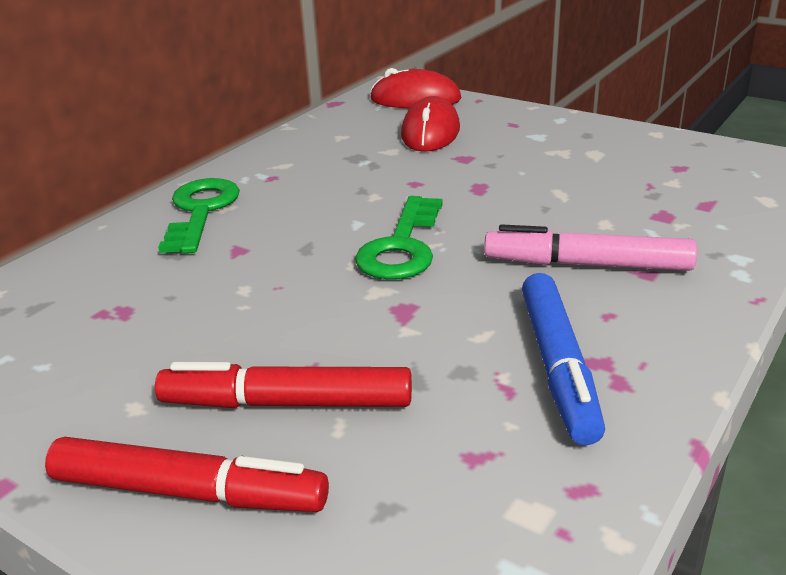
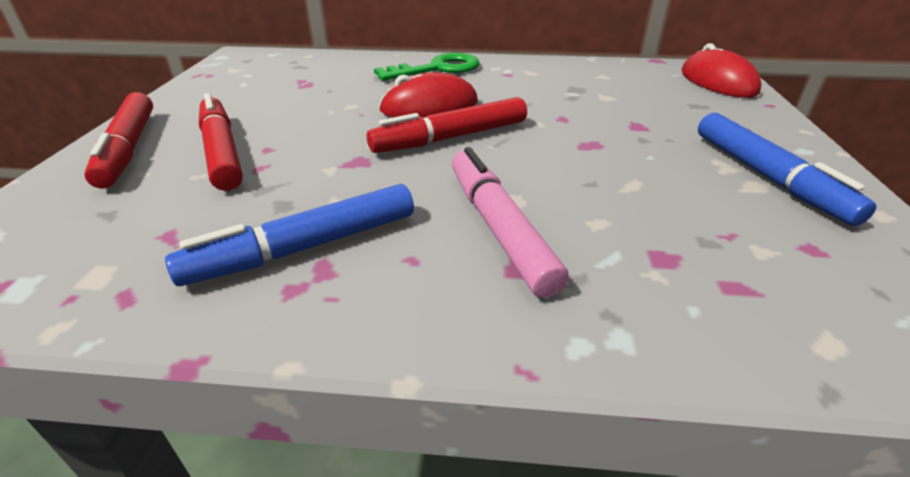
camera: 60 degrees right, 5 degrees up
(402, 247) = (451, 138): green key -> red marker
(430, 132) = (664, 102): red mouse -> red mouse (429, 107)
(587, 145) = (768, 177): none -> blue marker

